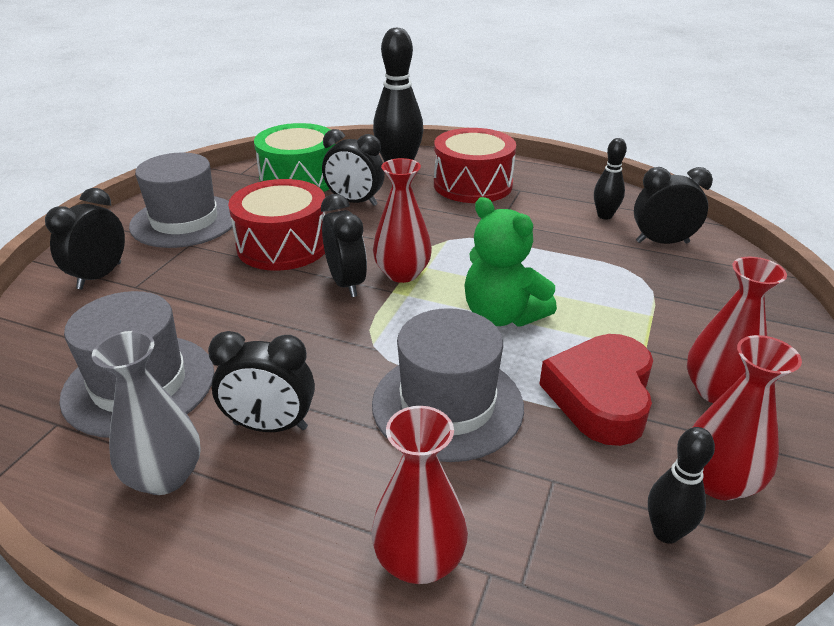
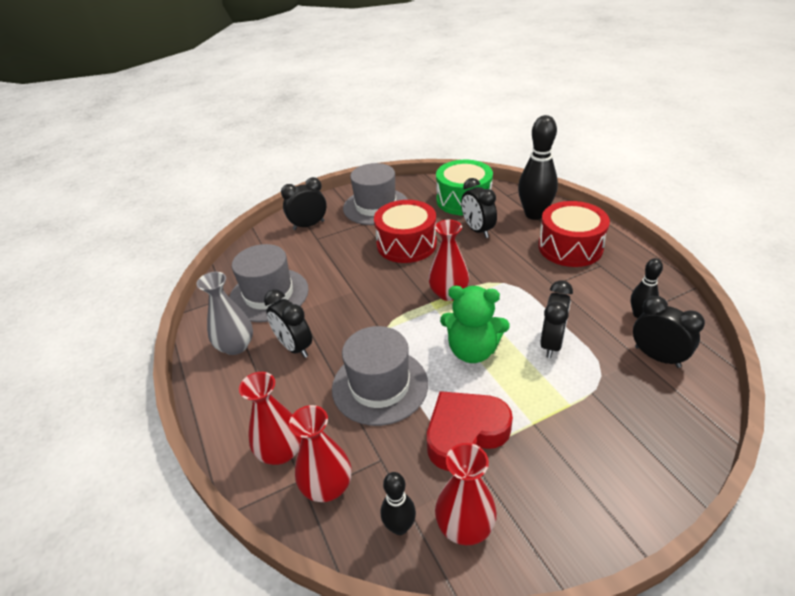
camera: 45 degrees right, 5 degrees up
(346, 283) = (412, 285): black clock -> black clock (551, 343)
(502, 315) = (472, 350): green teddy bear -> green teddy bear turned 75 degrees counterclockwise
(717, 391) = (542, 478): red vase -> red vase (327, 486)

